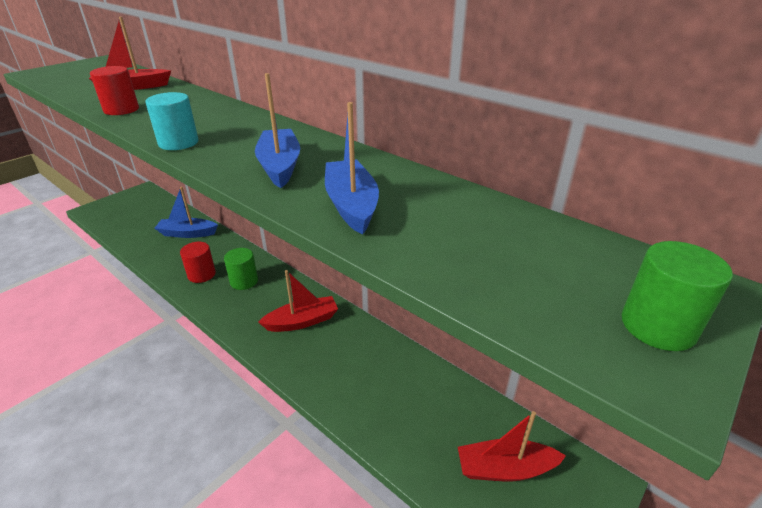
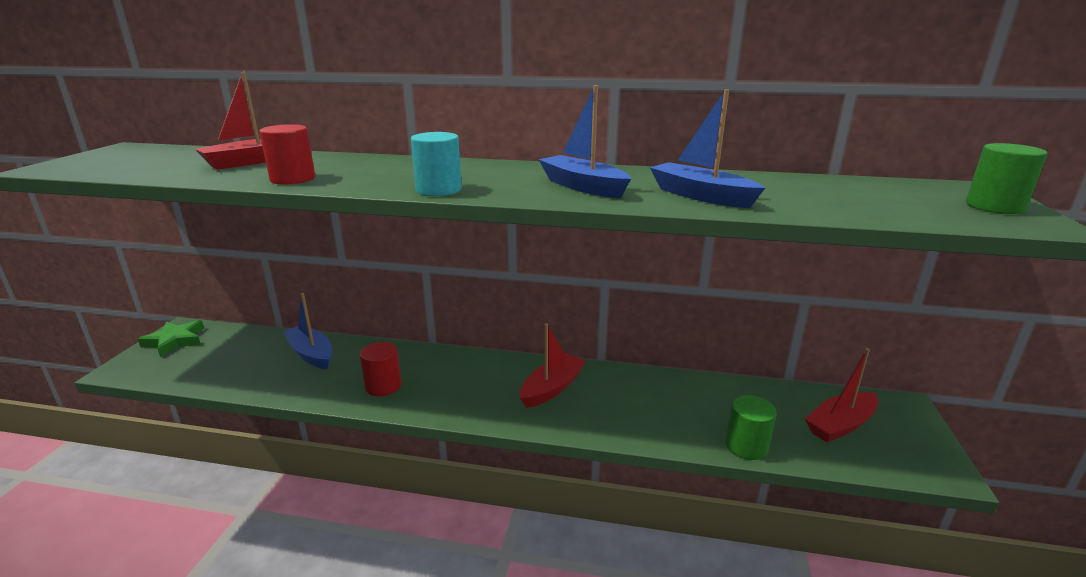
camera: 30 degrees left, 10 degrees down
(131, 198) = (175, 341): none -> green star
(187, 233) = (311, 354): blue boat -> blue boat turned 75 degrees clockwise
(244, 281) = (444, 376): green cylinder -> green cylinder (746, 446)

